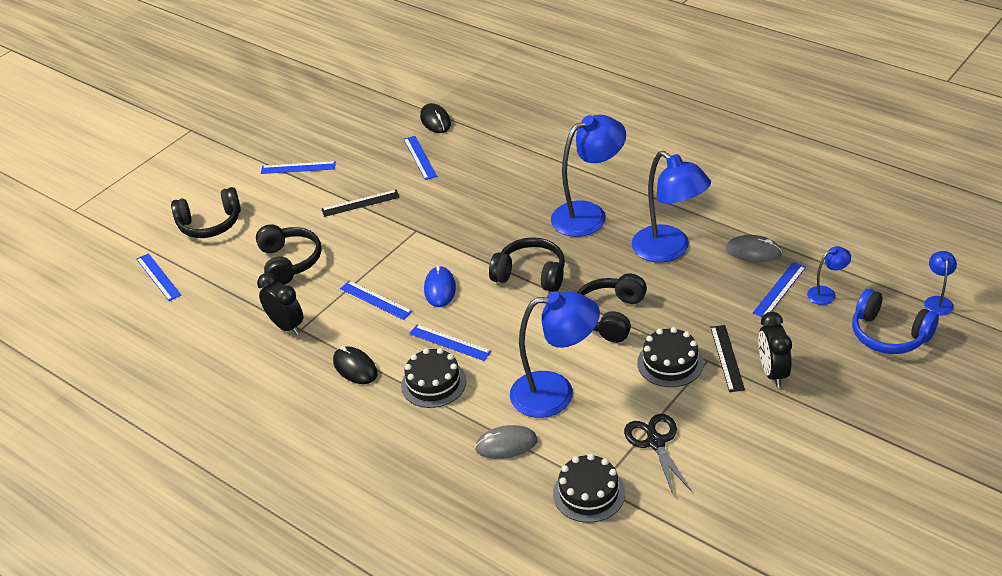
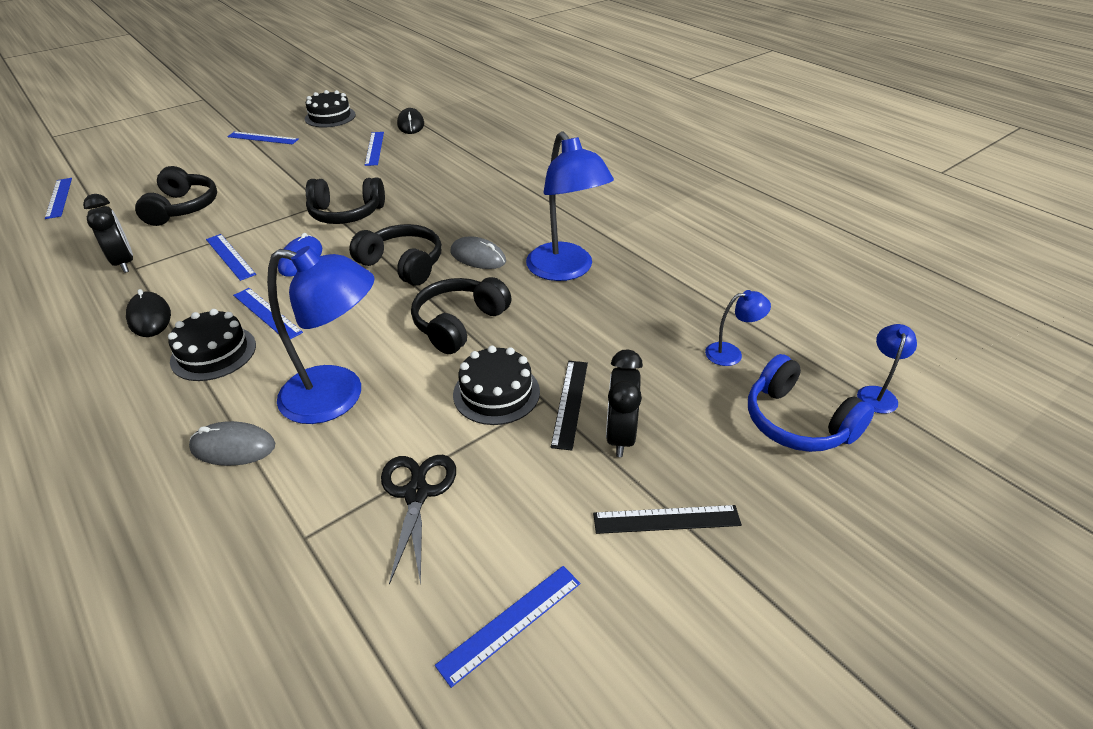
camera: 10 degrees right, 0 degrees up
(210, 224) = (147, 166): black headphones -> black headphones (346, 214)
(360, 203) = (291, 173): black ruler -> black ruler (666, 519)
(589, 215) = (501, 222): blue lamp -> none
(589, 493) = (283, 545): black cake -> black cake (330, 117)
(753, 251) = (660, 290): grey mouse -> grey mouse (478, 257)
(779, 290) = (673, 337): blue ruler -> blue ruler (510, 623)

